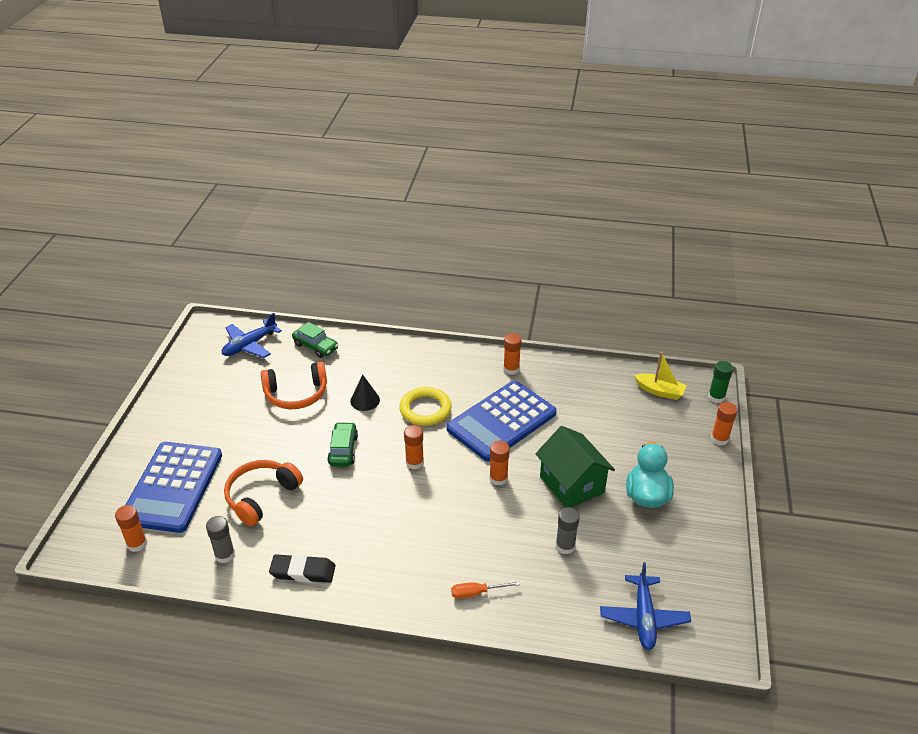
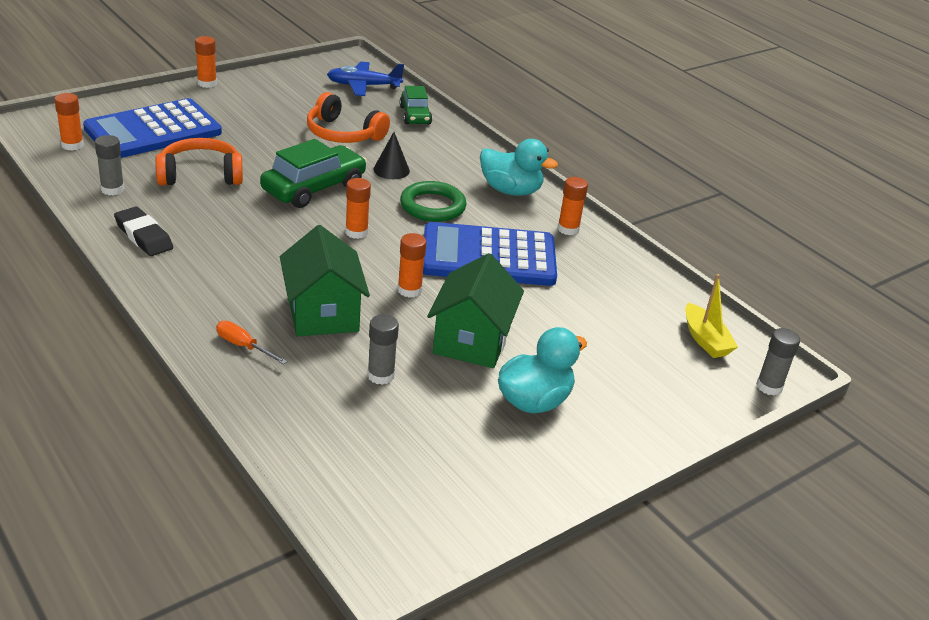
camera: 40 degrees right, 5 degrees down
(343, 450) = (314, 188): green car -> green car, size x1.61
(425, 409) = (432, 206): yellow ring -> green ring
(447, 364) = (511, 191): none -> turquoise duck
(481, 533) = (323, 313): none -> green house
(643, 617) = (355, 479): blue plane -> none
(716, 397) = (769, 386): green glue stick -> grey glue stick
(719, 439) = (707, 419): orange glue stick -> orange glue stick (207, 83)

